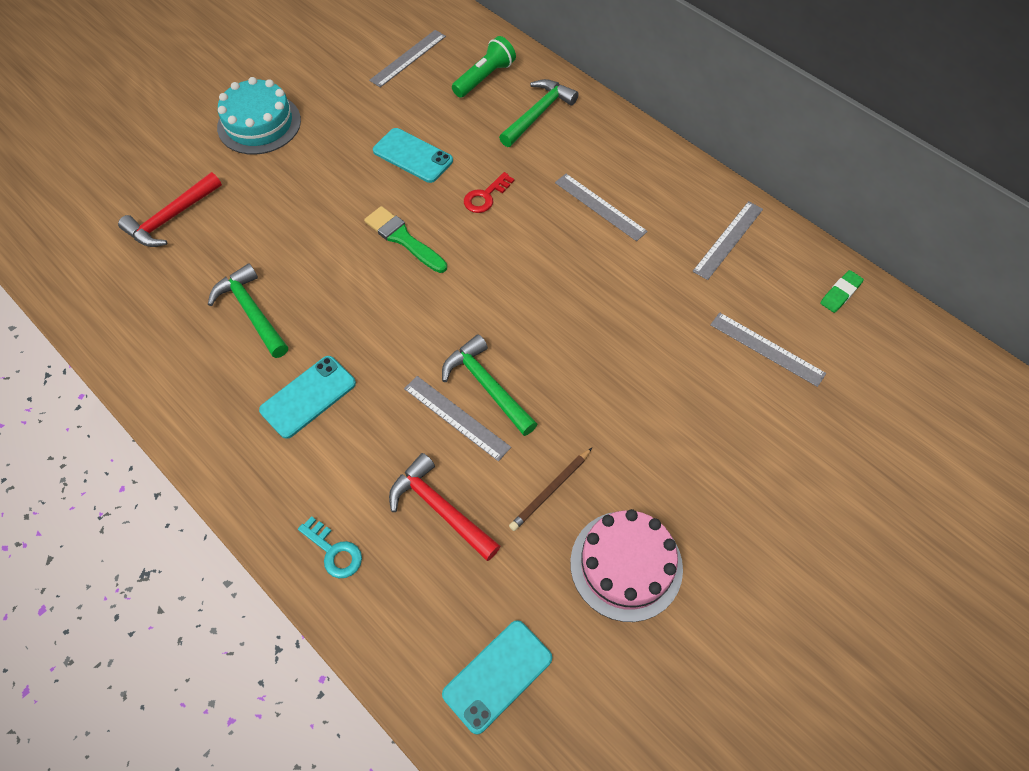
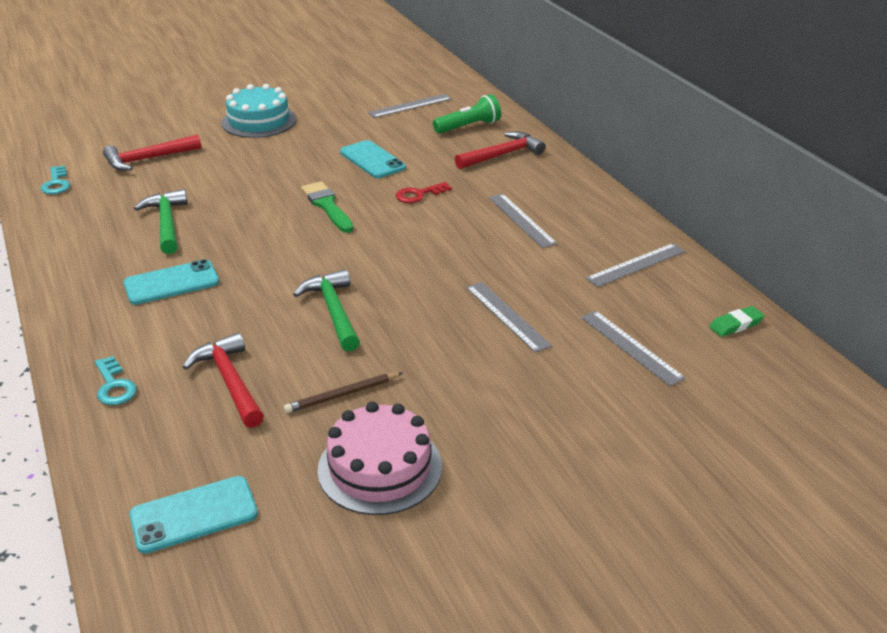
camera: 20 degrees right, 25 degrees down
(91, 285) = (56, 183): none -> turquoise key
(456, 417) = (290, 325): grey ruler -> grey ruler (507, 316)
(538, 114) = (502, 155): green hammer -> red hammer

